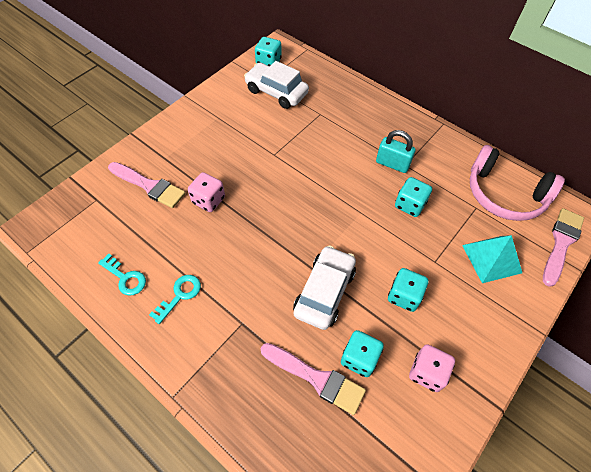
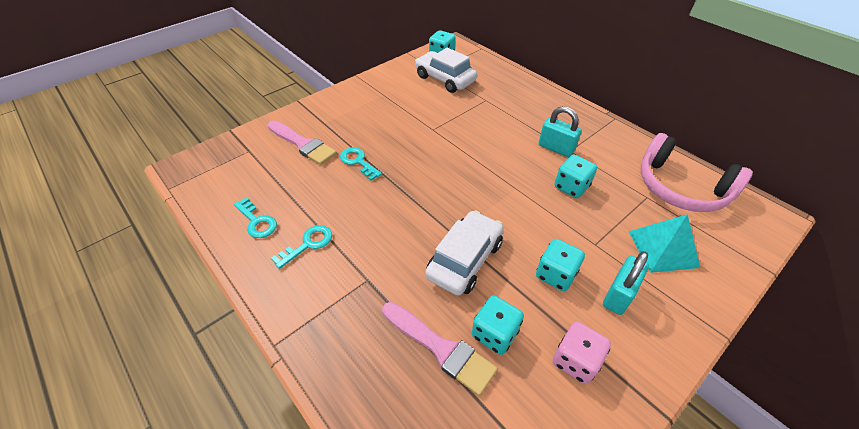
camera: 10 degrees right, 10 degrees down
(208, 200) = (358, 162): pink dice -> turquoise key
(457, 308) = (618, 295): none -> turquoise padlock
(561, 243) = (749, 242): pink brush -> none

